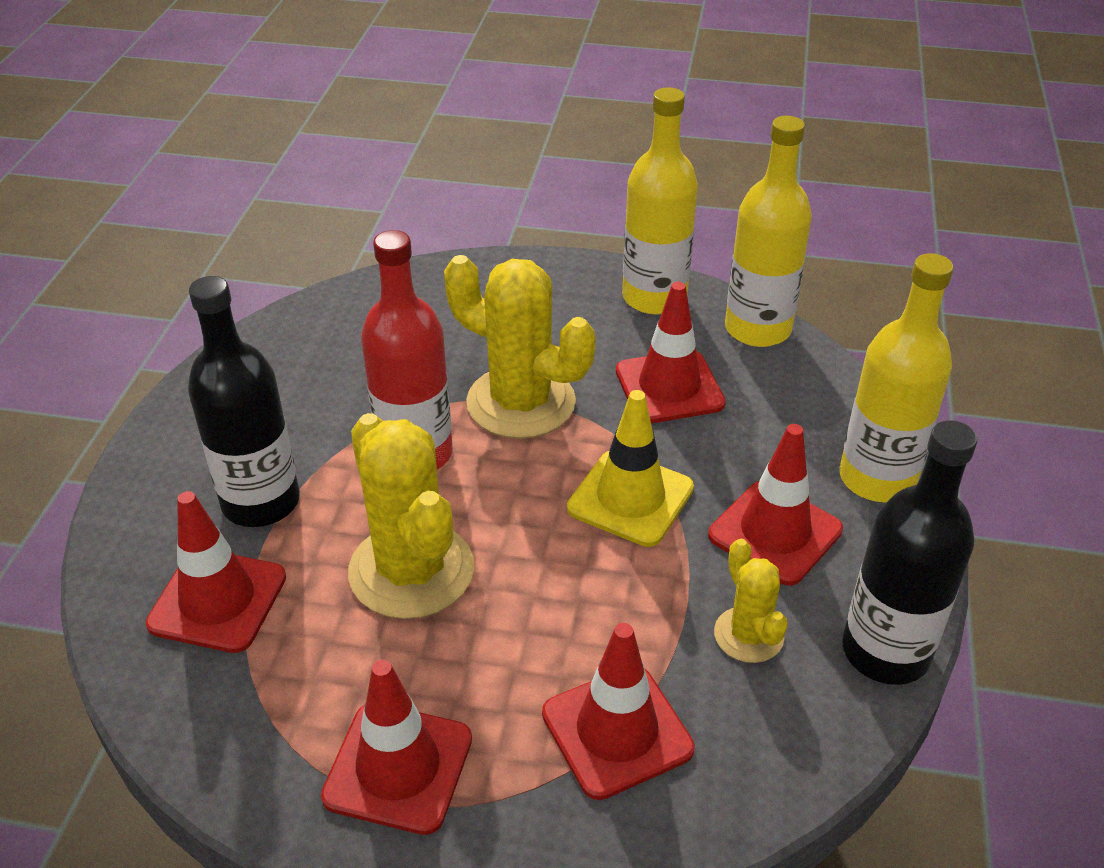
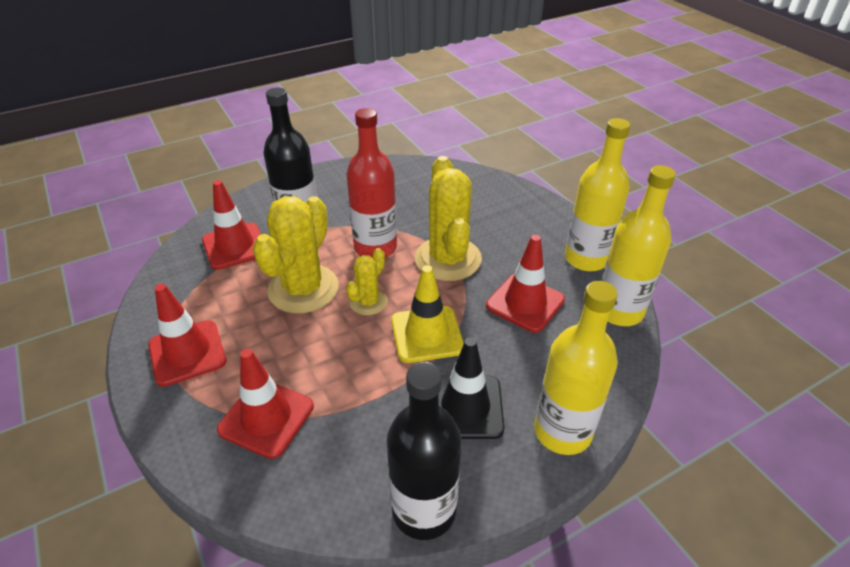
camera: 50 degrees right, 0 degrees up
(748, 635) = (377, 437): yellow cactus -> yellow cactus (368, 302)
(775, 533) = (465, 407): red traffic cone -> black traffic cone

